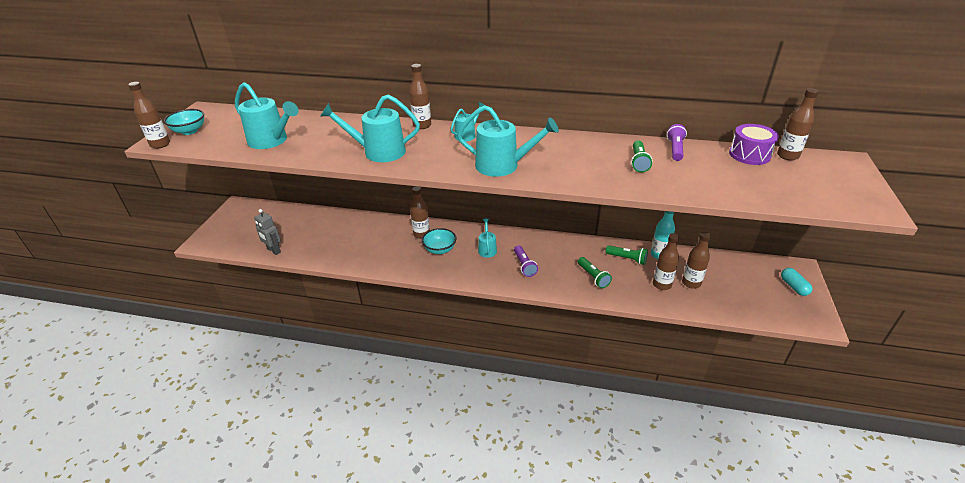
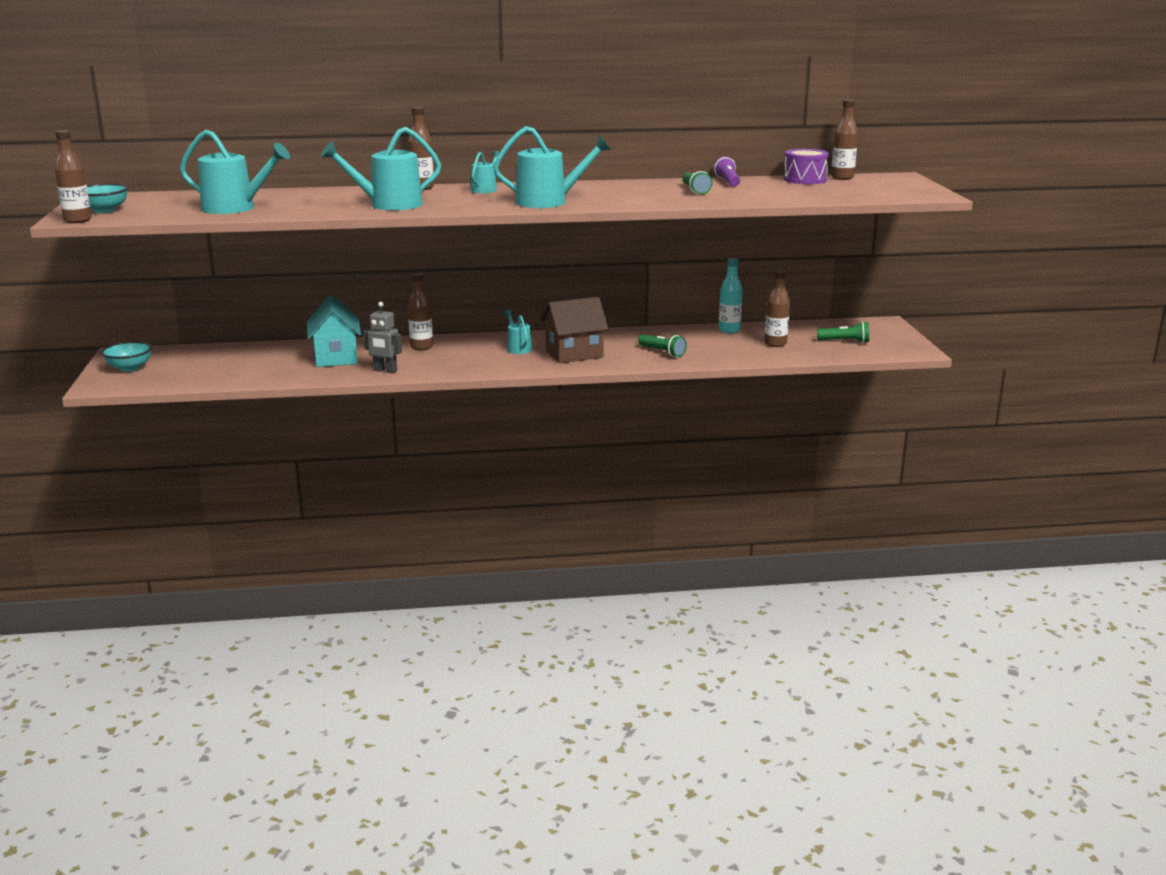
camera: 20 degrees left, 15 degrees down
(273, 250) = (219, 380): grey robot -> grey robot (385, 371)
(359, 237) = (336, 357): none -> turquoise house
(440, 249) = (456, 355): turquoise bowl -> turquoise bowl (129, 368)
(524, 265) = (574, 354): purple flashlight -> brown house
(627, 259) = (694, 336): green flashlight -> green flashlight (845, 341)
(662, 285) = (743, 348): brown bottle -> none
(793, 287) = (884, 334): turquoise capsule -> none

